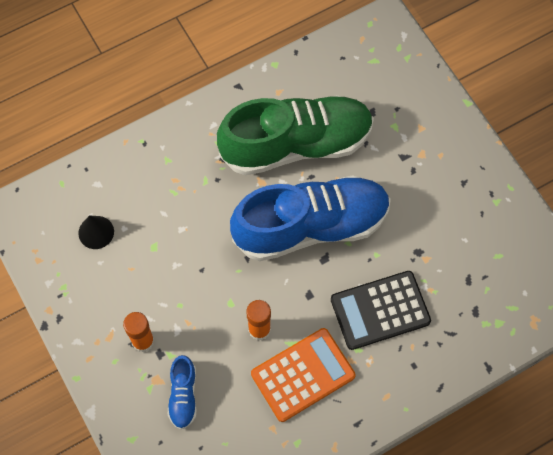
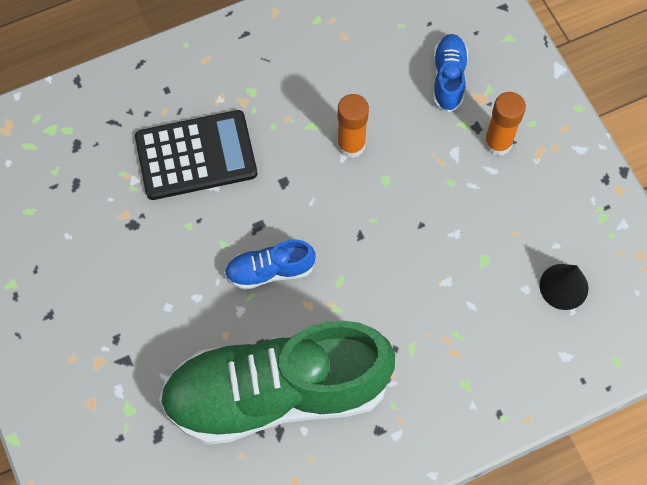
camera: 175 degrees left, 0 degrees up
(303, 375) = (302, 90): orange calculator -> none
(311, 226) = (270, 270): blue shoe -> blue shoe, size x0.41

